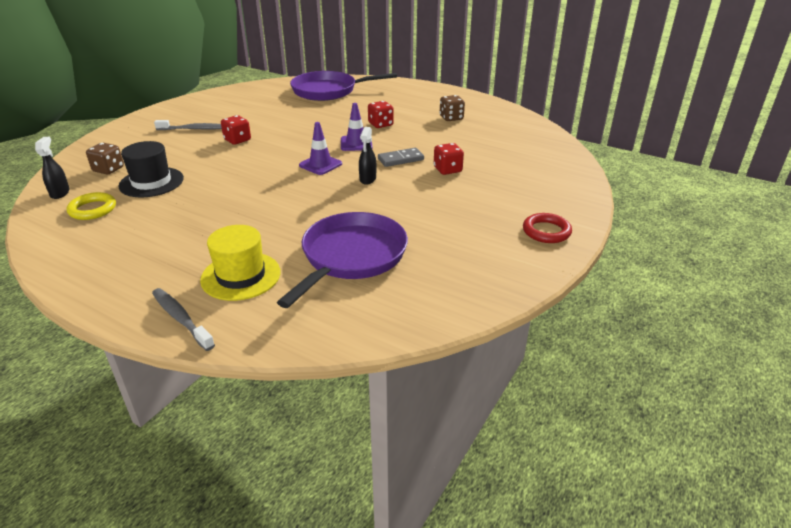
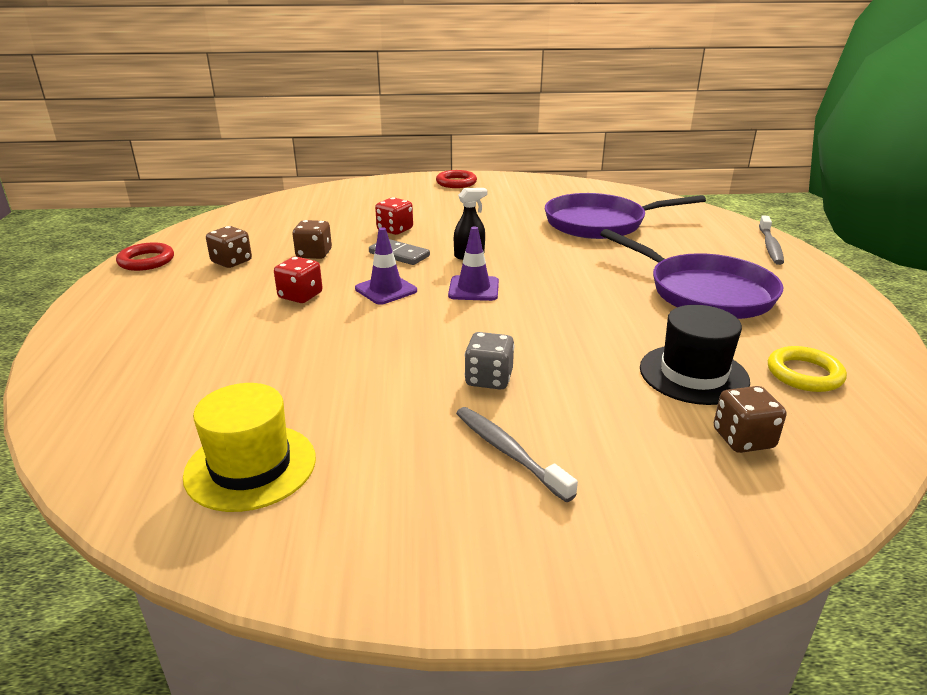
camera: 125 degrees left, 5 degrees down
(60, 193) = (848, 432): black spray bottle -> none
(237, 140) = (489, 379): red dice -> grey dice
(241, 276) = (697, 247): yellow hat -> yellow hat (250, 466)
(328, 91) = (160, 398): purple pan -> purple pan (704, 292)
(435, 138) = (314, 254): none -> brown dice
(478, 102) = (146, 261): none -> red ring

